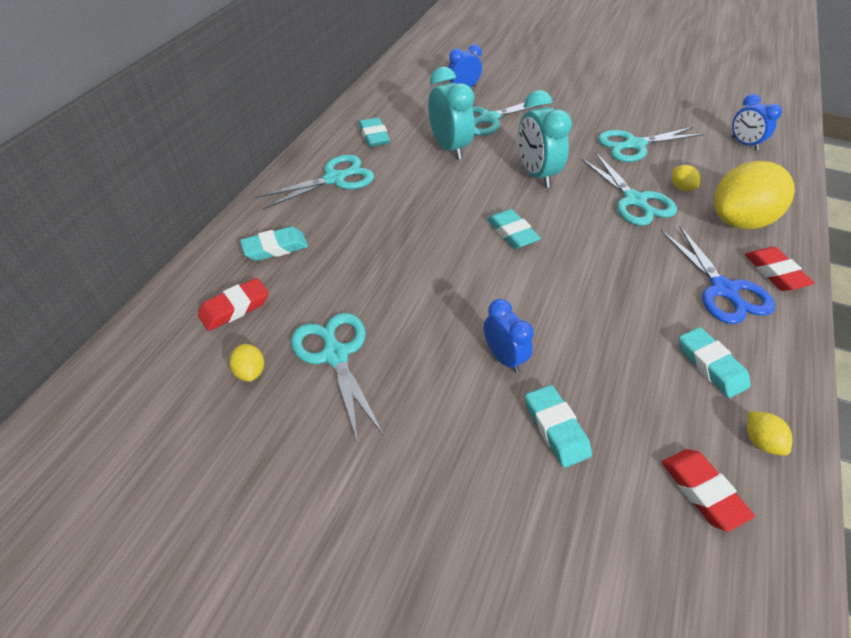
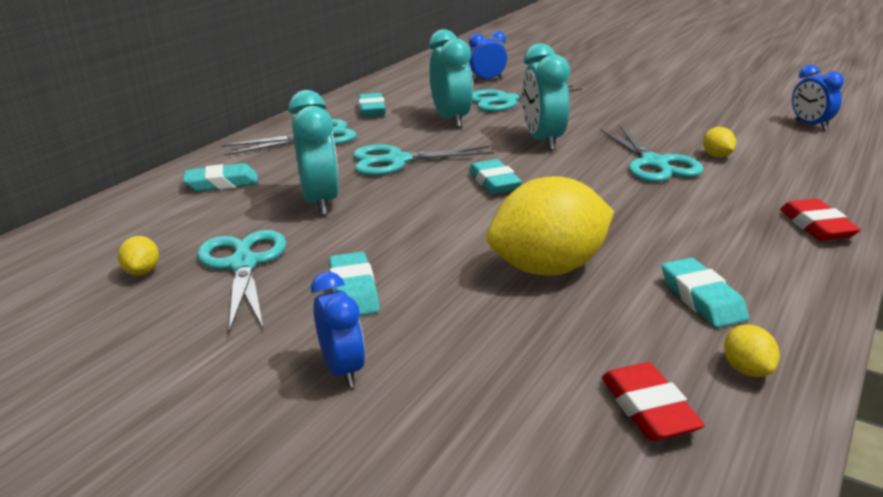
camera: 10 degrees right, 20 degrees down
(235, 308) = (154, 224): red eraser -> none
(373, 268) = (320, 202): none -> turquoise clock
(504, 358) = (439, 277): blue clock -> blue clock (343, 369)
(556, 428) = (477, 339): turquoise eraser -> turquoise eraser (354, 291)
(634, 145) = (671, 123): turquoise scissors -> turquoise scissors (397, 161)
(723, 290) = (742, 237): blue scissors -> none
(739, 221) = (783, 183): yellow lemon -> yellow lemon (549, 268)

